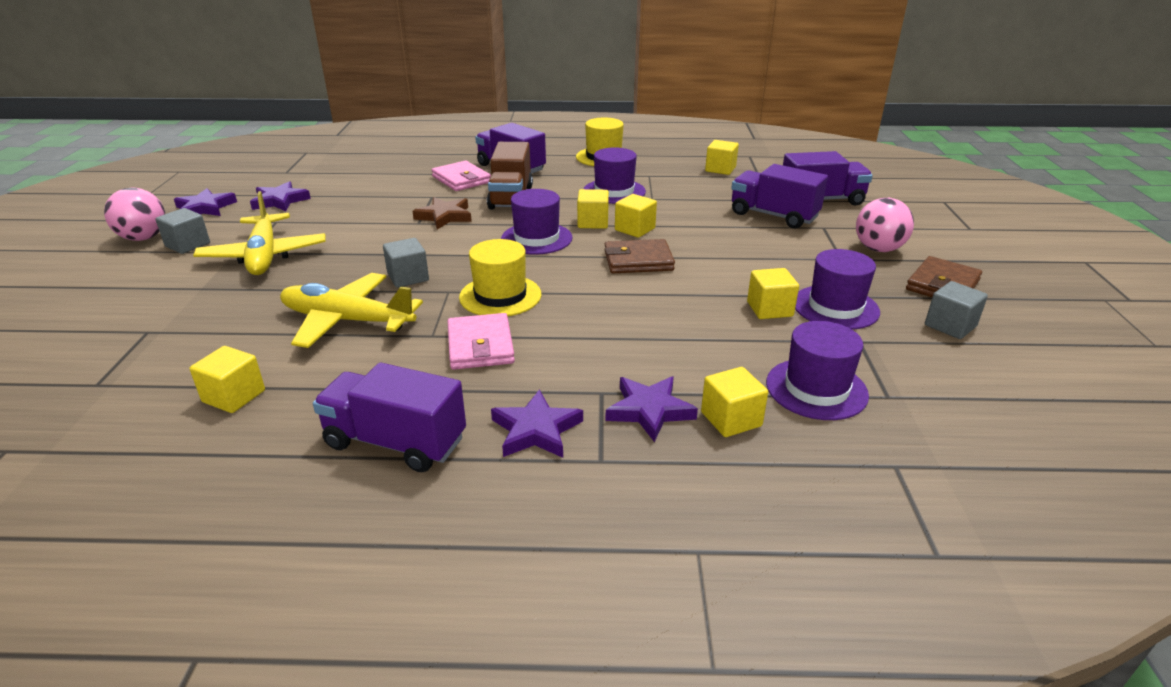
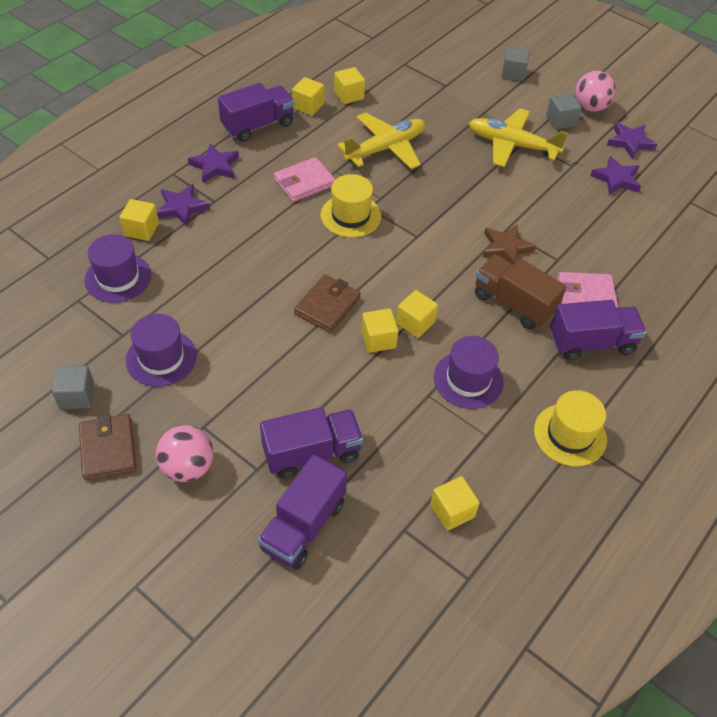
camera: 125 degrees right, 20 degrees up
(408, 277) = (417, 190): grey cube -> grey cube (513, 73)
(480, 346) = (304, 182): pink wallet -> pink wallet turned 60 degrees counterclockwise
(536, 238) = (417, 275): purple hat -> none
(769, 309) = (198, 323): yellow cube -> yellow cube (308, 106)

